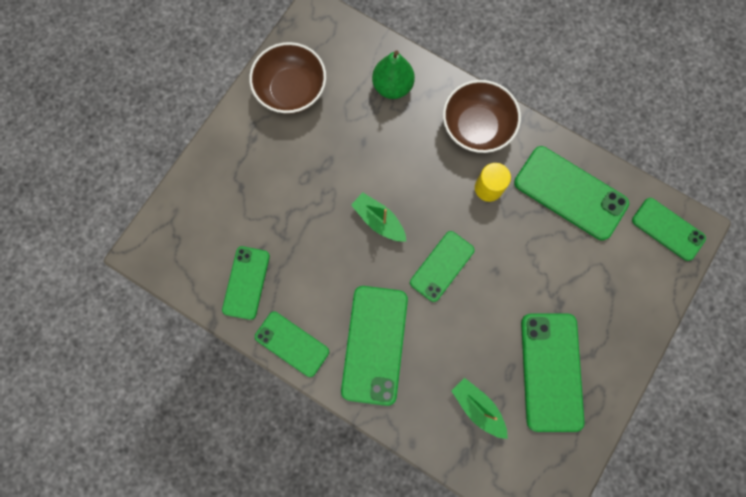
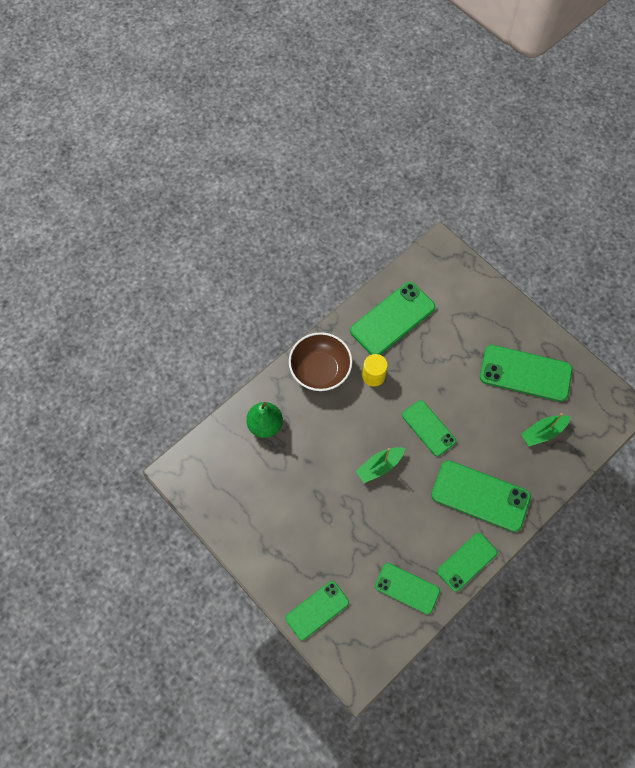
camera: 75 degrees left, 10 degrees down
(291, 90) = (243, 509): brown bowl -> none
(668, 229) = (437, 263): green phone -> green phone (317, 610)

